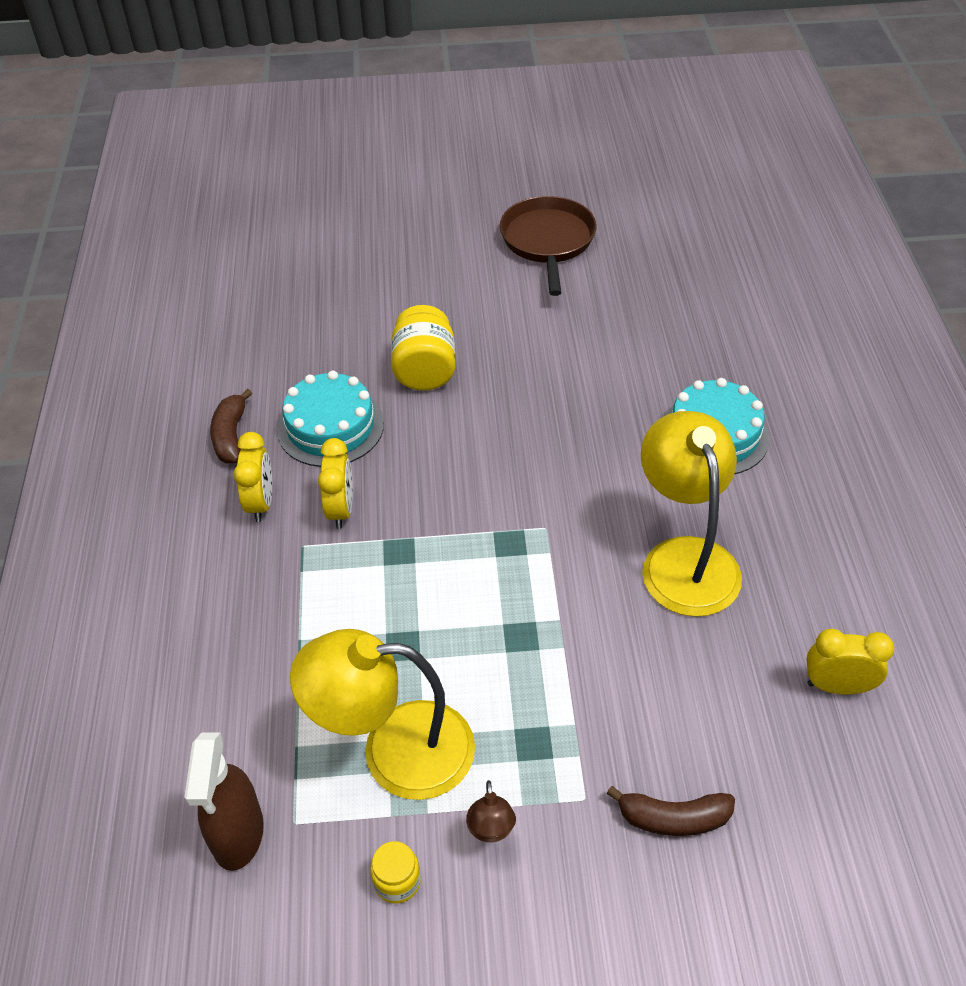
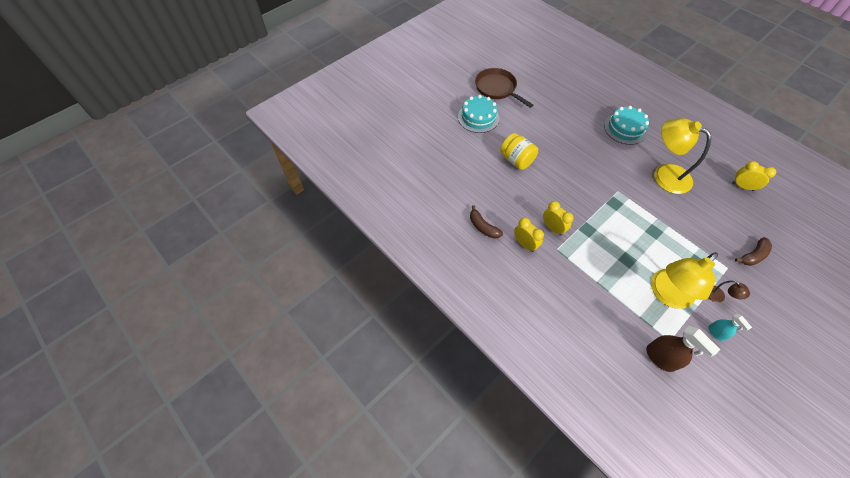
camera: 40 degrees left, 10 degrees up
(330, 427) = (512, 201): turquoise cake -> turquoise cake (478, 117)
(397, 881) = (716, 333): yellow jar -> turquoise spray bottle
(837, 686) = (742, 186): yellow clock -> yellow clock turned 60 degrees clockwise

